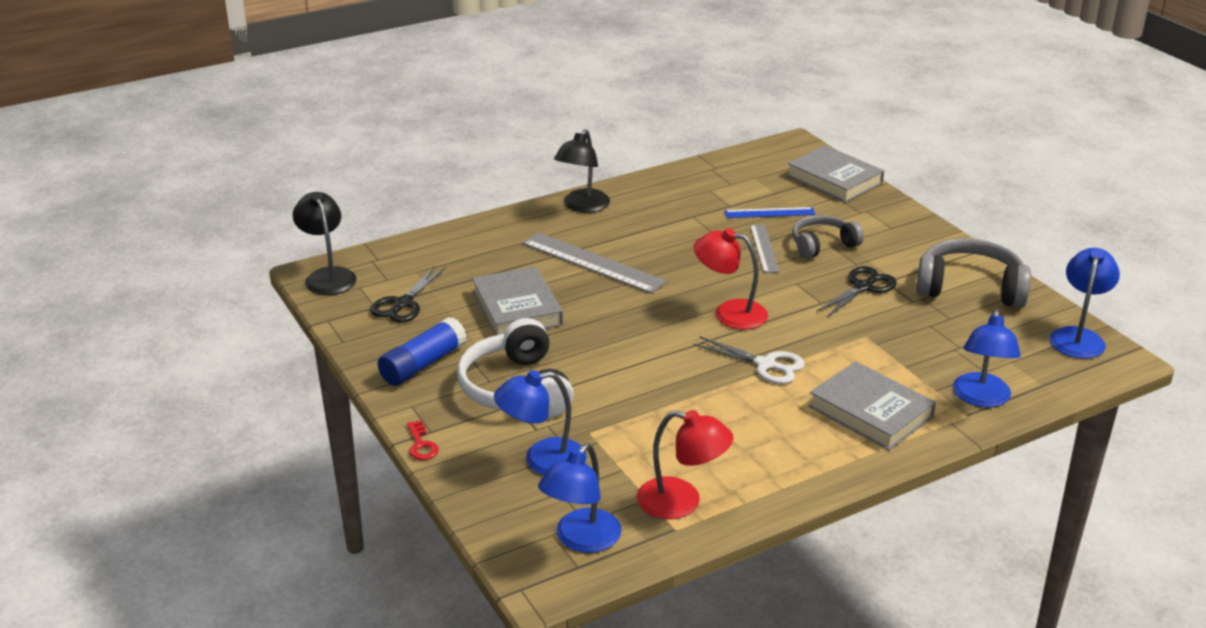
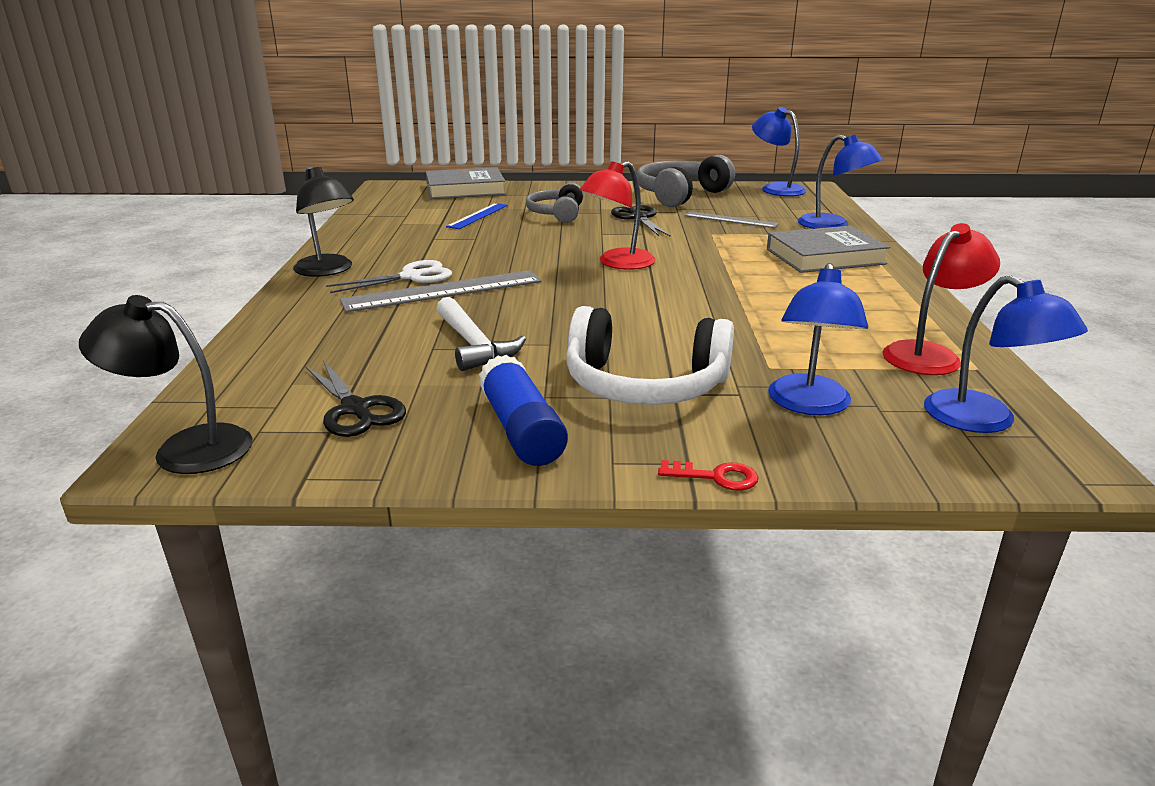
camera: 60 degrees left, 5 degrees down
(517, 308) = (474, 345): grey book -> white hammer
(764, 248) = (531, 230): grey ruler -> grey ruler (730, 220)
(766, 365) = (719, 271): white scissors -> white scissors (411, 277)

